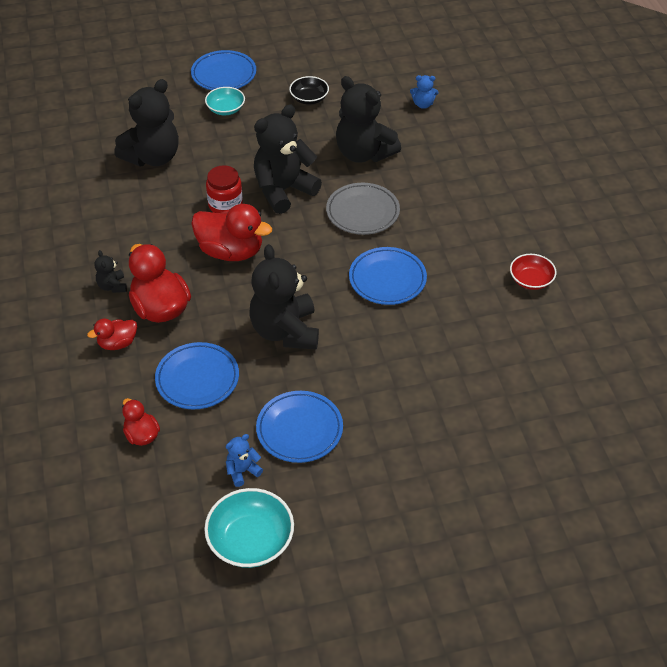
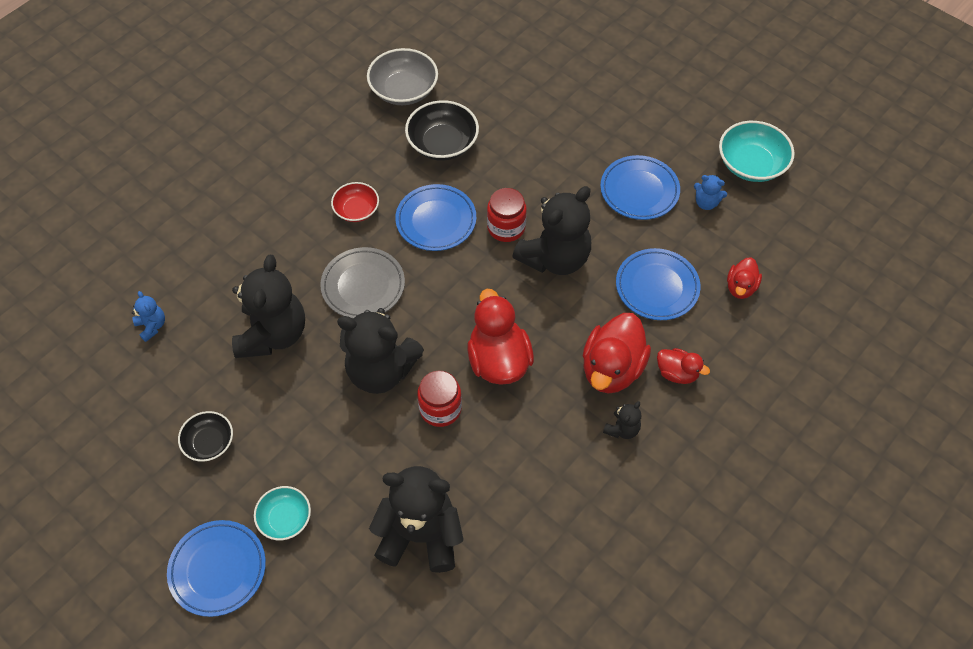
camera: 125 degrees left, 10 degrees up
(342, 317) = (506, 227): none -> red jar
(467, 323) = (442, 143): none -> black bowl
(531, 280) = (359, 126): red bowl -> red bowl (356, 210)
(553, 329) = (404, 90): none -> grey bowl

